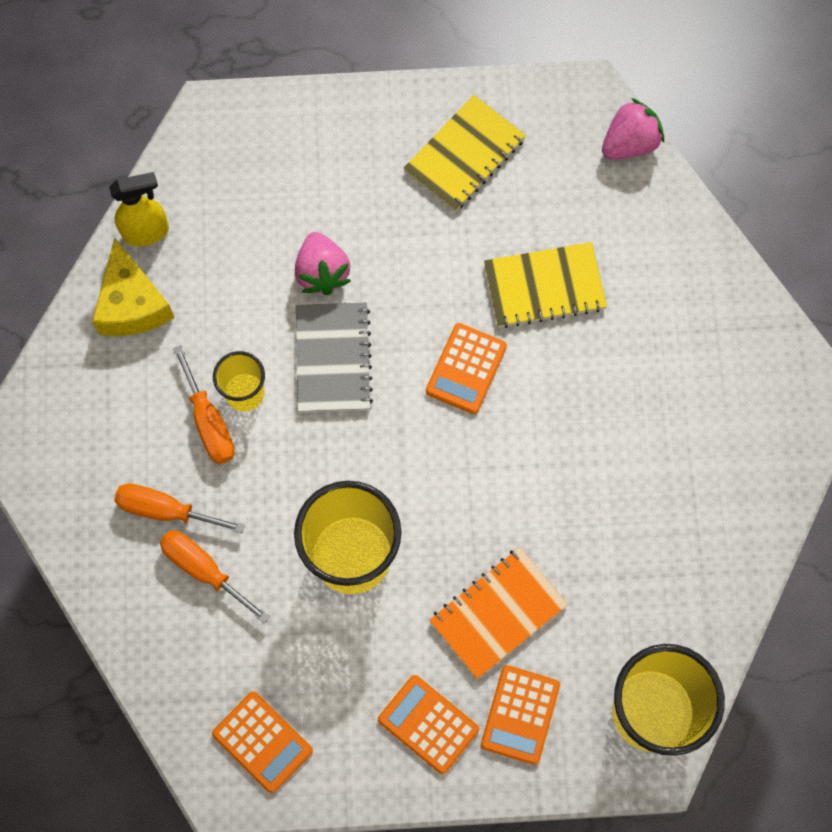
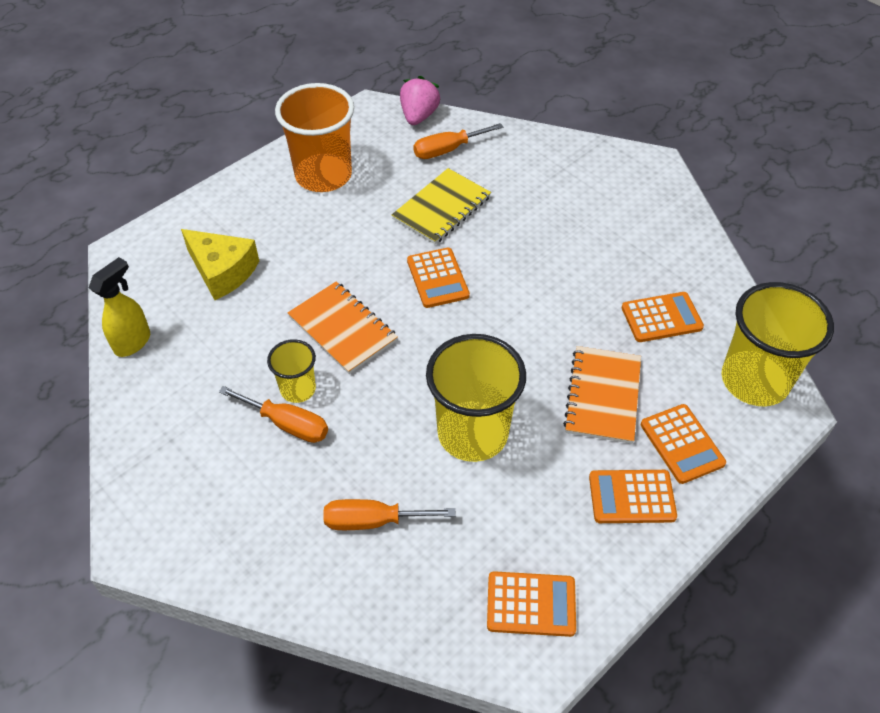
camera: 40 degrees left, 20 degrees down
(132, 304) = (159, 391): yellow cheese -> yellow cheese (222, 271)
(165, 510) = (306, 503): orange screwdriver -> orange screwdriver (447, 150)
(322, 273) = (288, 287): pink strawberry -> none
(333, 359) = (343, 329): grey notebook -> orange notebook
(464, 155) = (323, 175): yellow notebook -> orange cup
(634, 579) = (661, 318): none -> orange calculator

